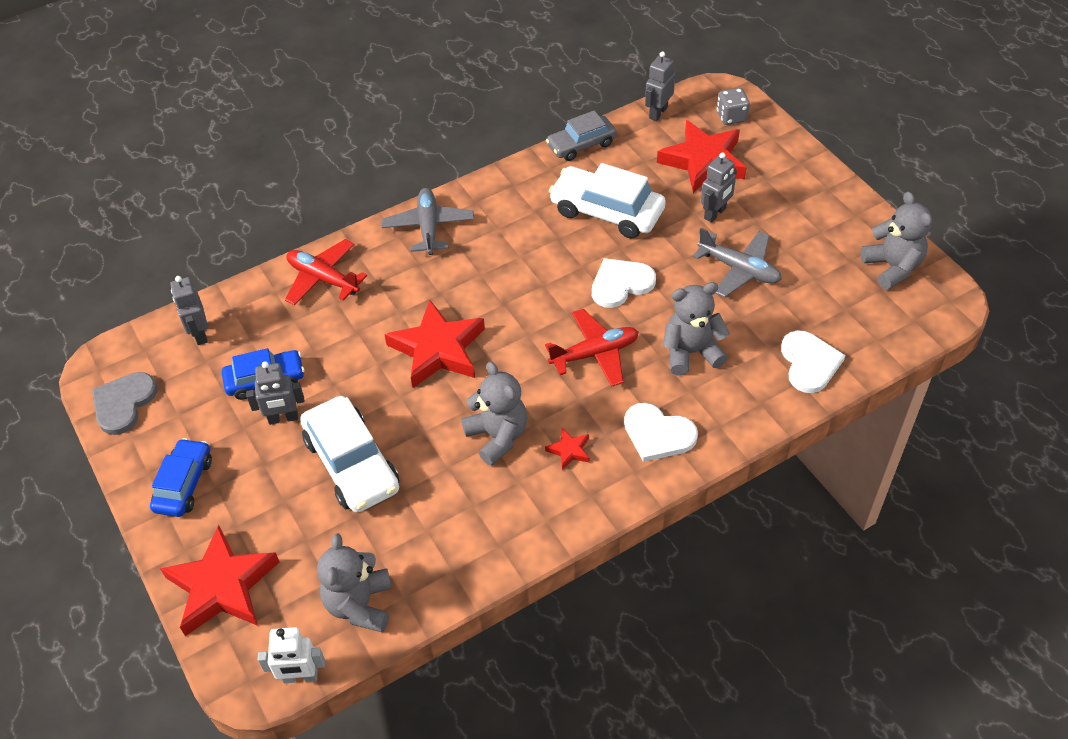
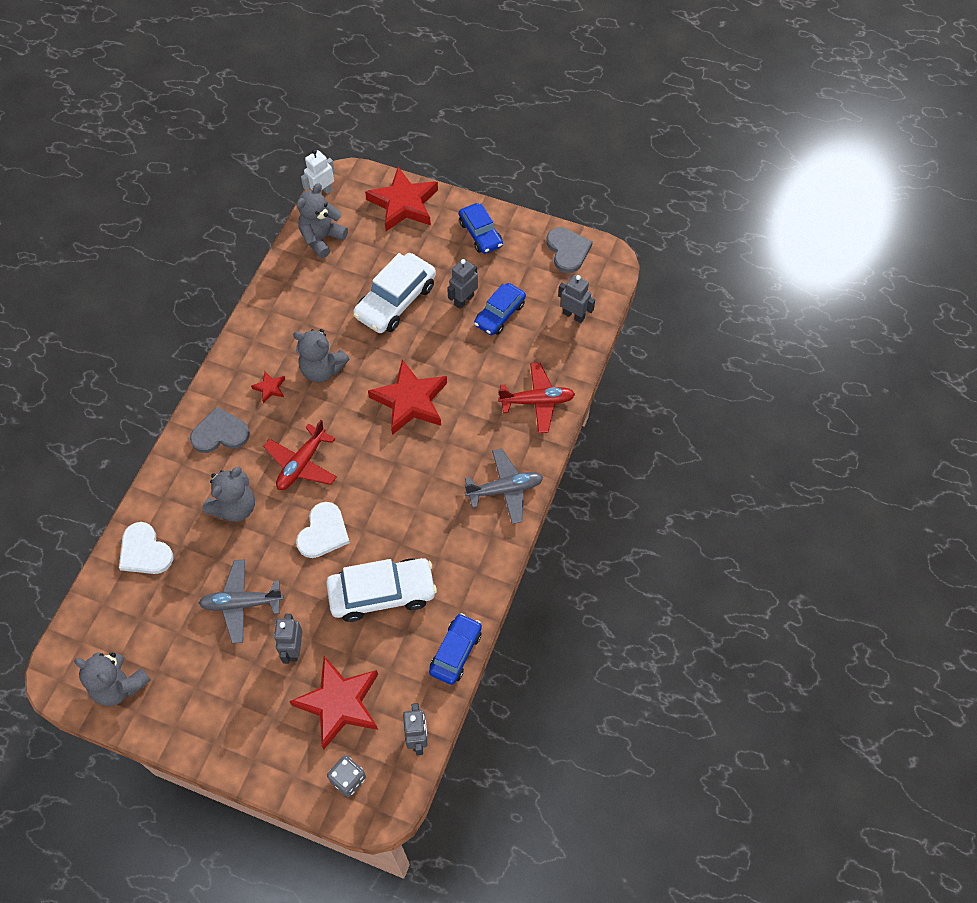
camera: 140 degrees right, 10 degrees up
(352, 464) = (396, 301): white car -> white car turned 75 degrees counterclockwise
(360, 604) = (322, 238): grey teddy bear -> grey teddy bear turned 105 degrees counterclockwise
(428, 227) = (505, 489): grey plane -> grey plane turned 60 degrees counterclockwise
(581, 145) = (455, 652): grey car -> blue car
(658, 434) = (220, 433): white heart -> grey heart

